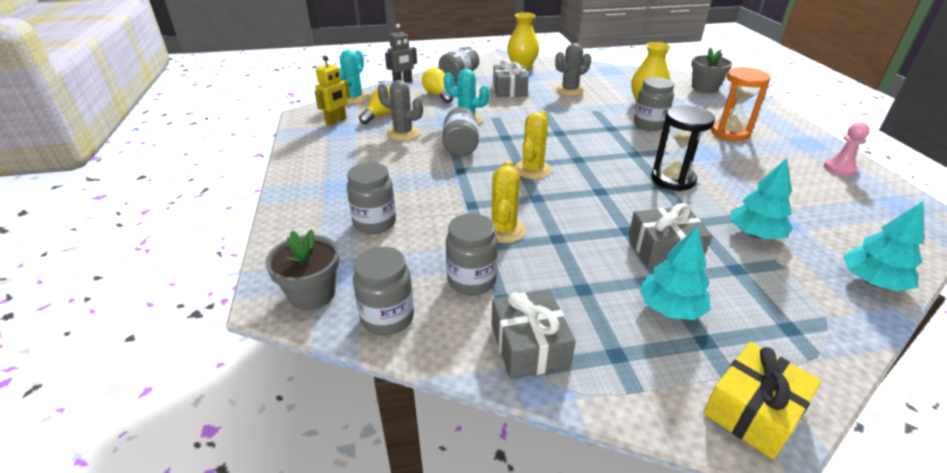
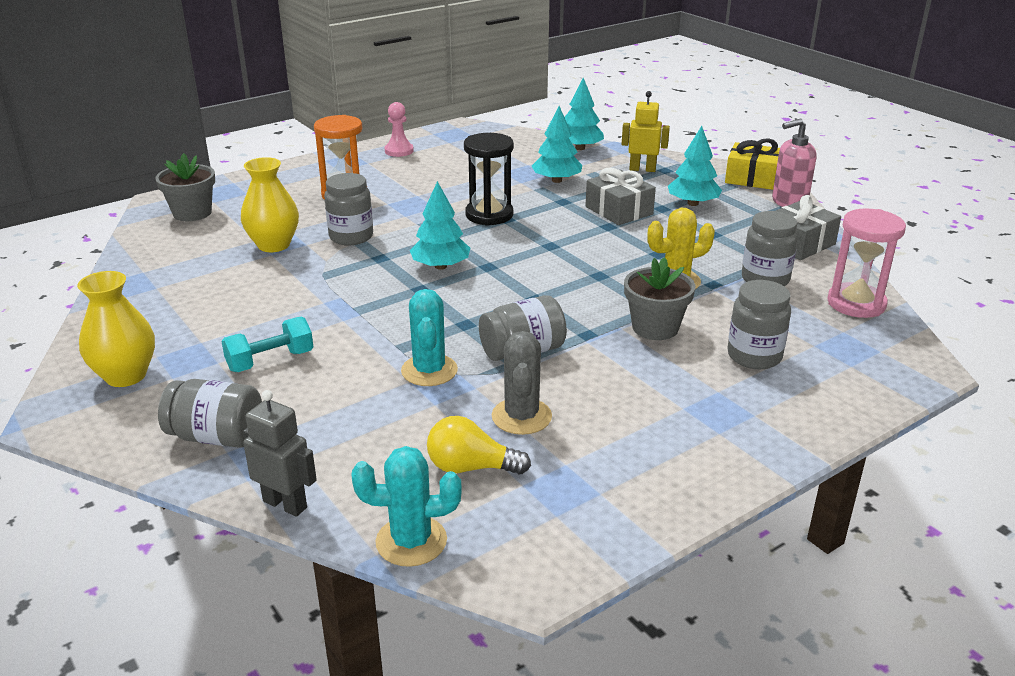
camera: 115 degrees left, 5 degrees down
(312, 294) = (888, 350): grey flower pot -> grey flower pot (655, 328)
(336, 121) = (536, 513): yellow robot -> yellow robot (642, 169)
(387, 318) = (856, 303): grey jar -> pink hourglass
(438, 95) = (335, 432): yellow light bulb -> none
(509, 90) = (270, 361): grey gift -> turquoise dumbbell
(532, 170) = (539, 289): yellow cactus -> none
(569, 90) = (247, 306): grey cactus -> none
(588, 144) = (441, 266): none -> turquoise tree
(652, 405) = (789, 202): none -> pink soap dispenser

